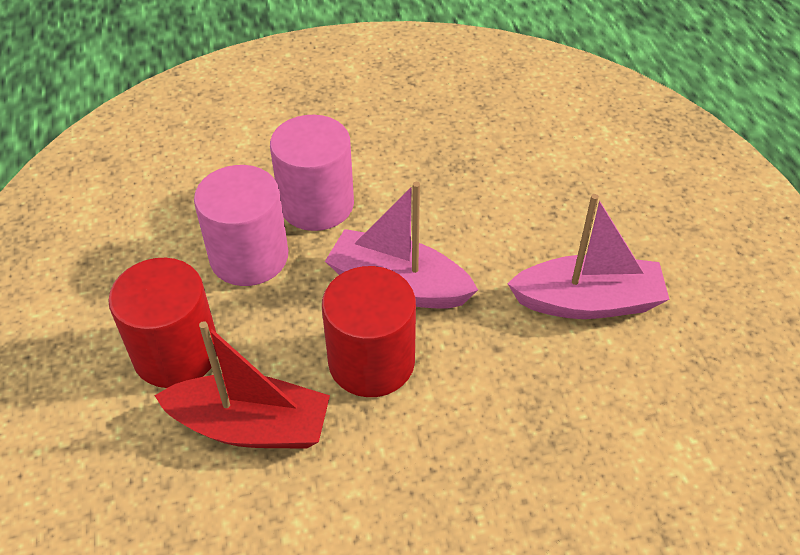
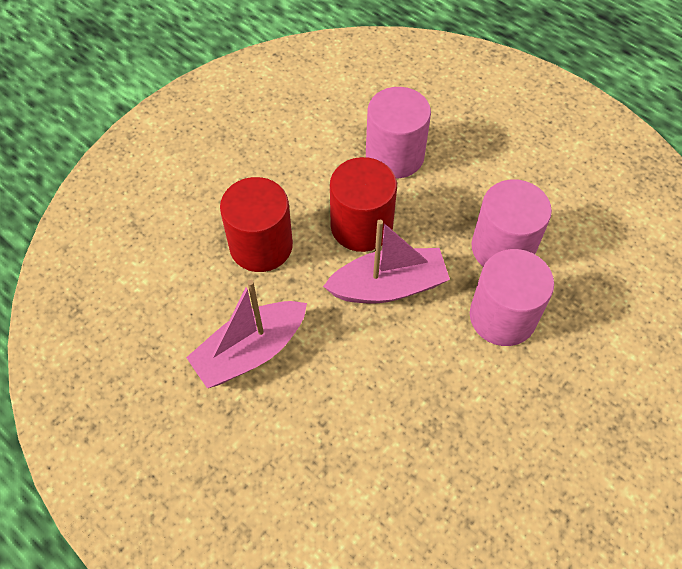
camera: 145 degrees right, 10 degrees up
(176, 353) = (476, 167): red cylinder -> red cylinder (261, 246)
(251, 426) = (394, 156): red boat -> pink cylinder

